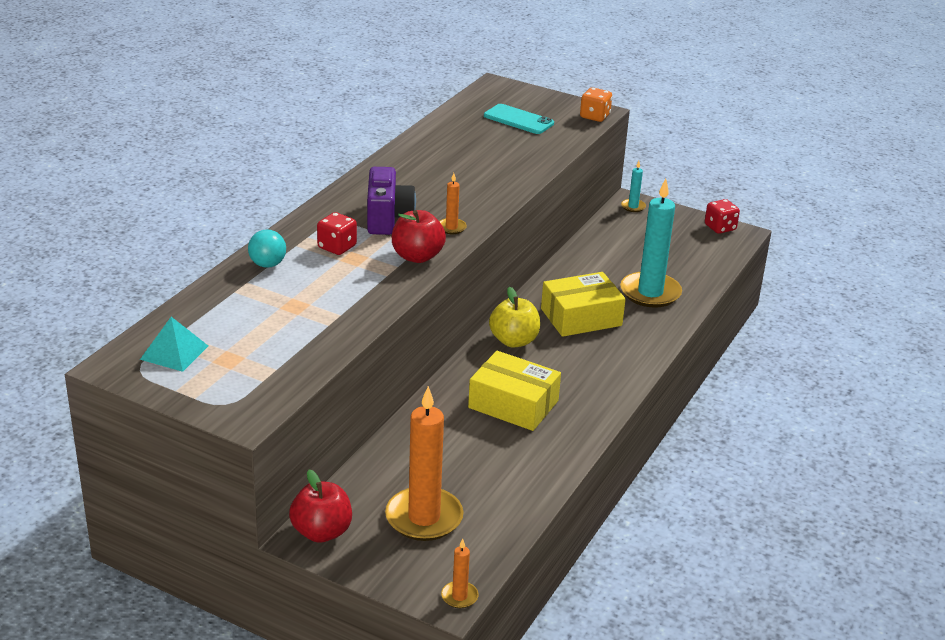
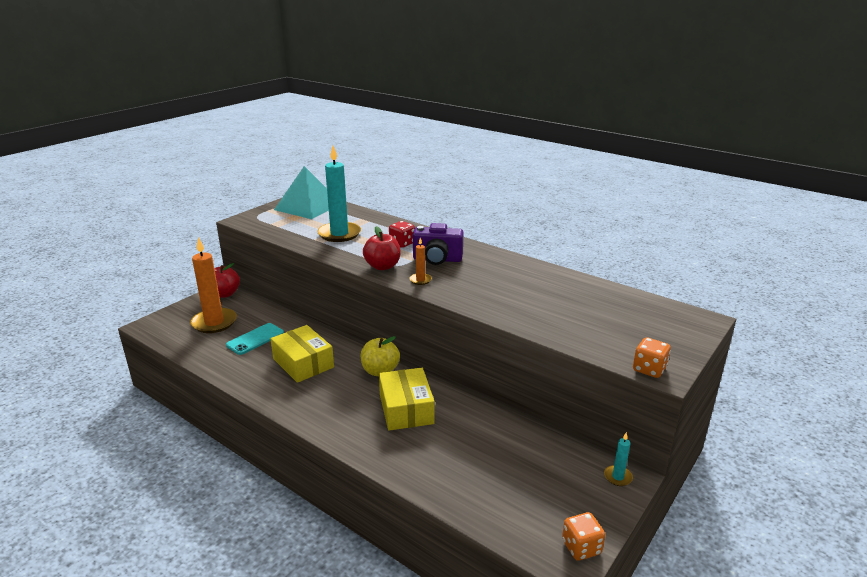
camera: 100 degrees right, 5 degrees down
(174, 352) = (308, 206): turquoise pyramid -> turquoise pyramid, size x1.91
(267, 264) = (386, 226): turquoise ball -> none
(459, 596) = (145, 329): orange candle -> none
(513, 404) = (303, 363): yellow box -> yellow box turned 75 degrees counterclockwise
(518, 120) = (624, 324): turquoise phone -> turquoise phone (255, 339)
(650, 293) = (440, 458): turquoise candle -> turquoise candle (339, 234)
(720, 228) = (581, 547): red dice -> orange dice

